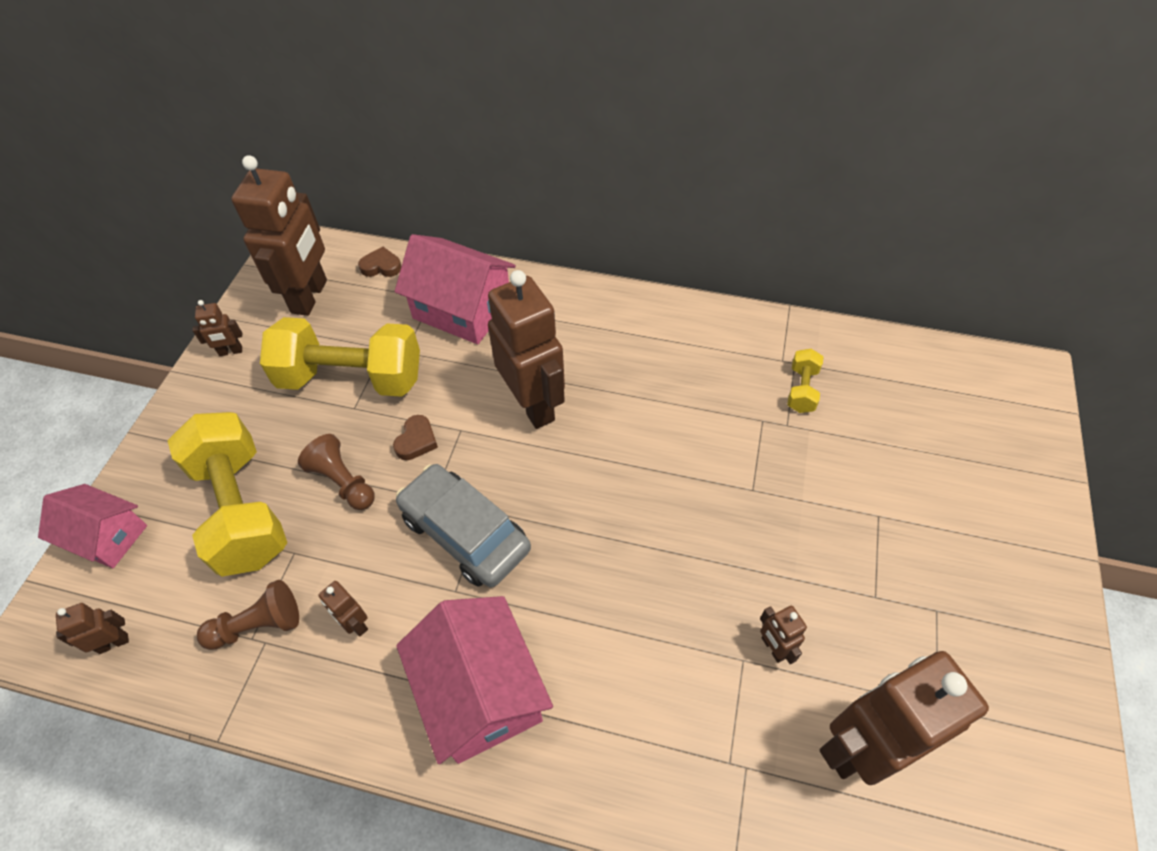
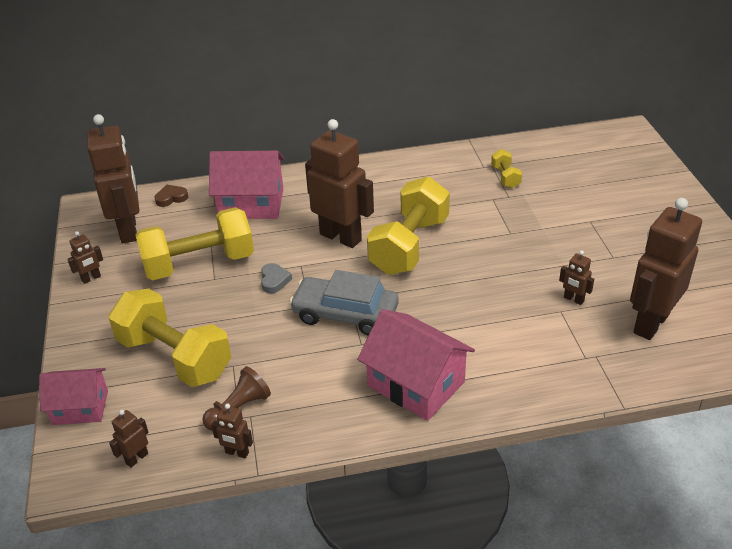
camera: 25 degrees left, 15 degrees down
(343, 482) = (238, 318): brown pawn -> none
(355, 624) = (306, 383): brown robot -> brown robot (237, 453)
(416, 441) = (274, 280): brown heart -> grey heart
(608, 455) = (409, 246): none -> yellow dumbbell

